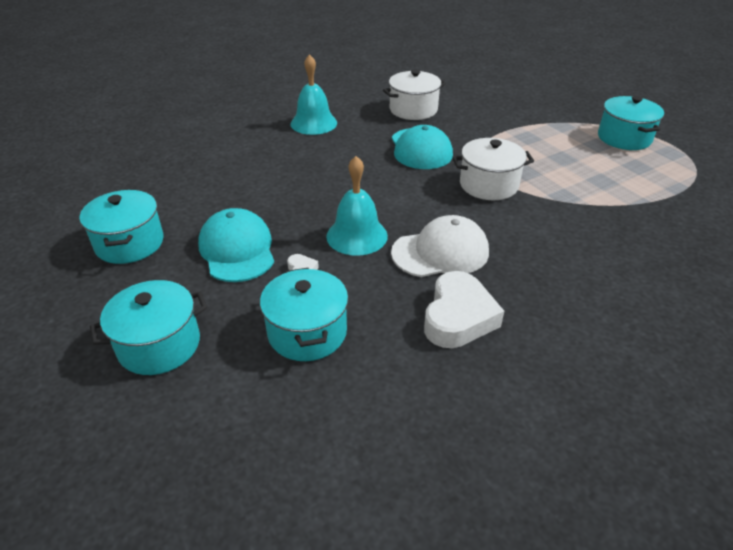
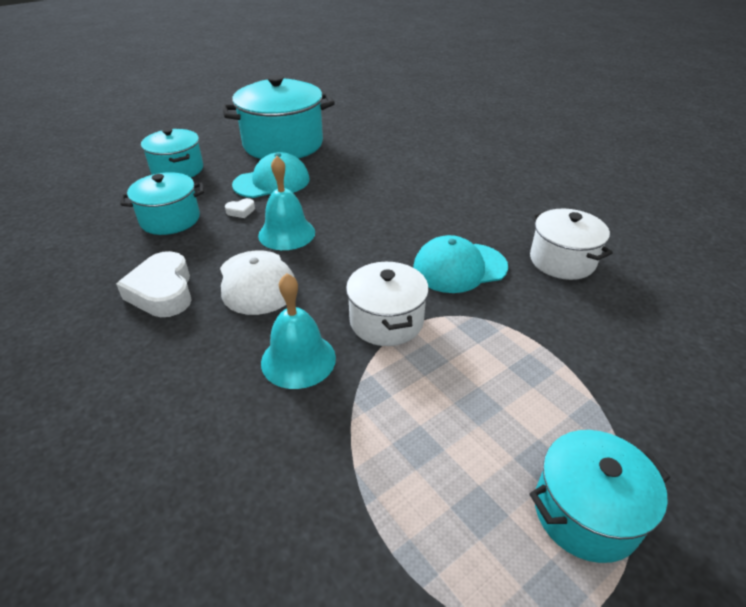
camera: 85 degrees right, 0 degrees up
(130, 243) = (283, 144): turquoise pot -> turquoise pot, size x1.69
(313, 123) = (491, 196): turquoise bell -> turquoise bell (298, 359)
(458, 317) = (162, 291): white heart -> white heart turned 60 degrees clockwise

